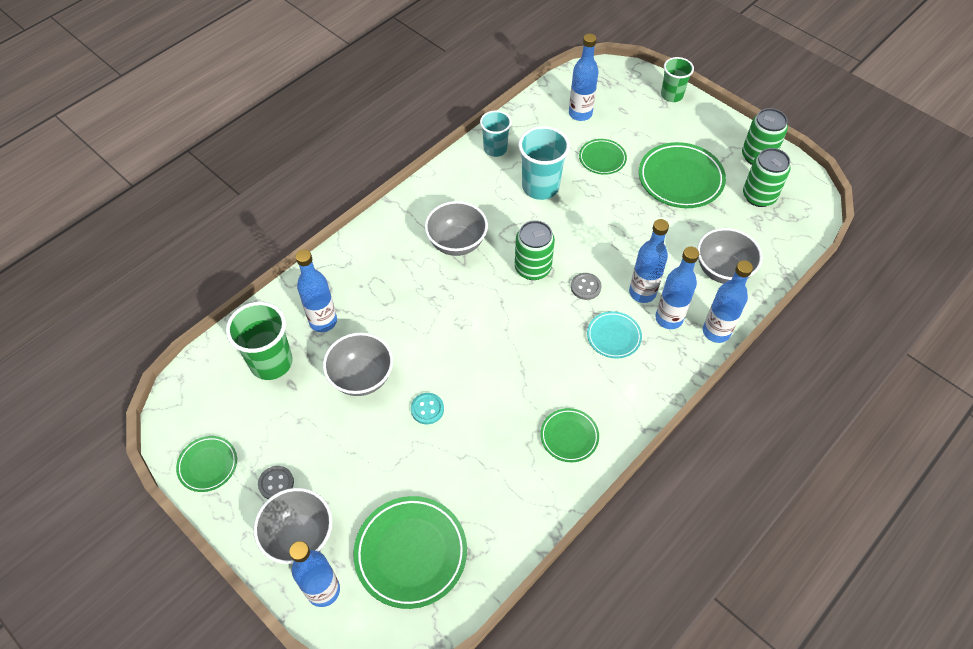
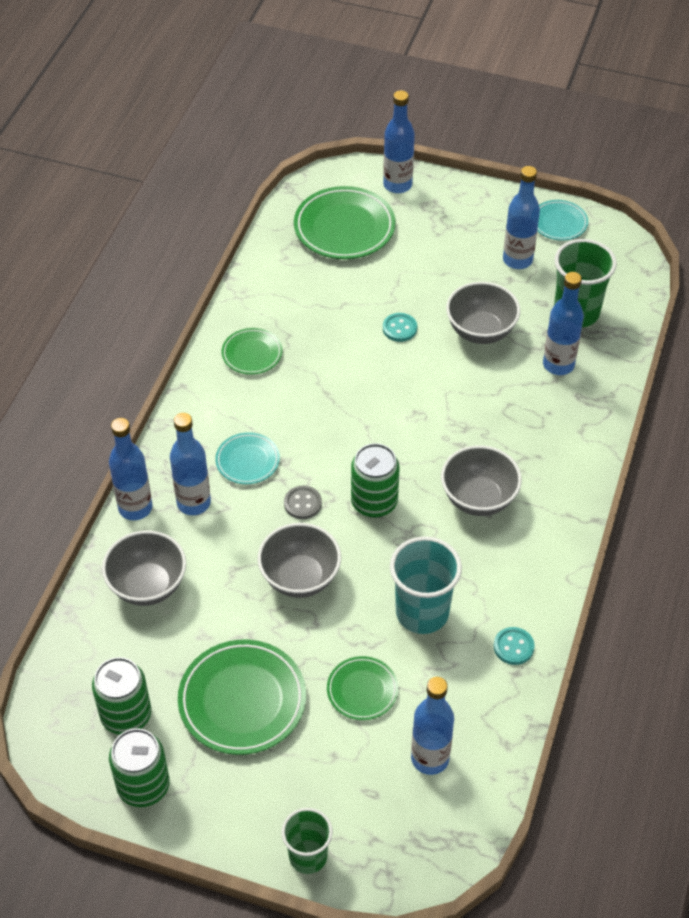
camera: 155 degrees right, 5 degrees down
(208, 465) = (559, 223): green plate -> turquoise plate
(276, 483) = (490, 231): grey button -> none
(299, 536) = (442, 207): grey bowl -> grey bowl (300, 578)
(495, 149) = (513, 647): turquoise cup -> turquoise button
(642, 292) = (235, 521): blue bottle -> blue bottle (517, 260)

